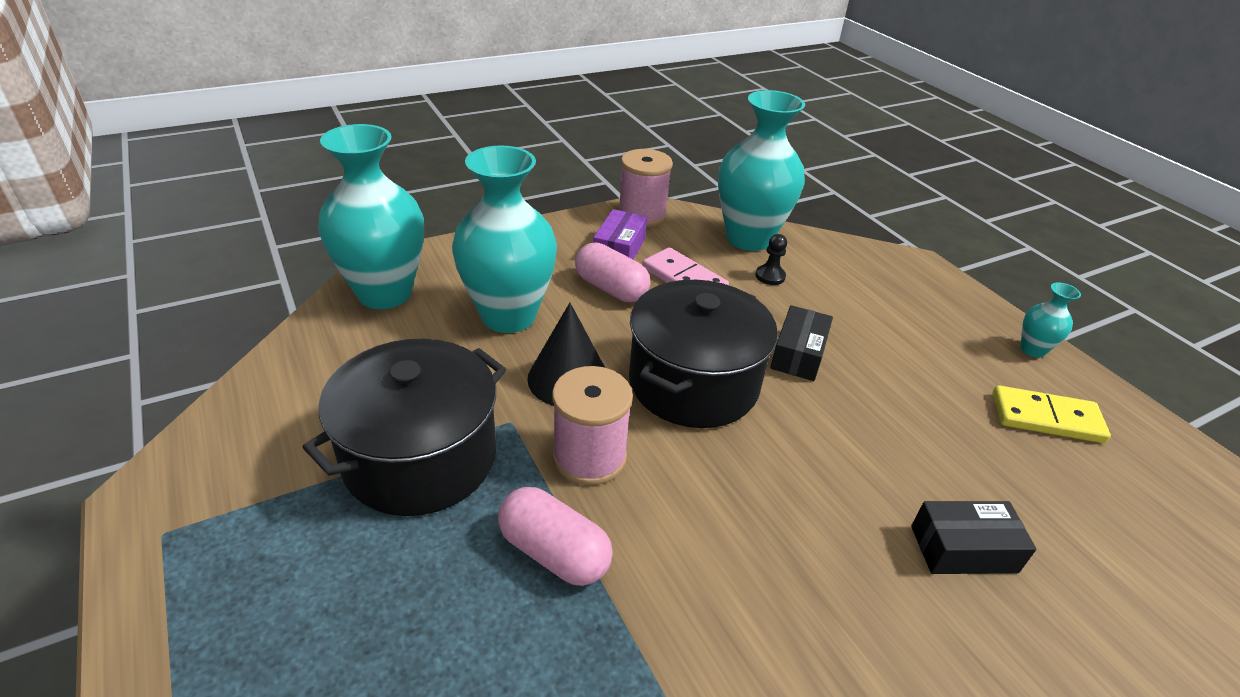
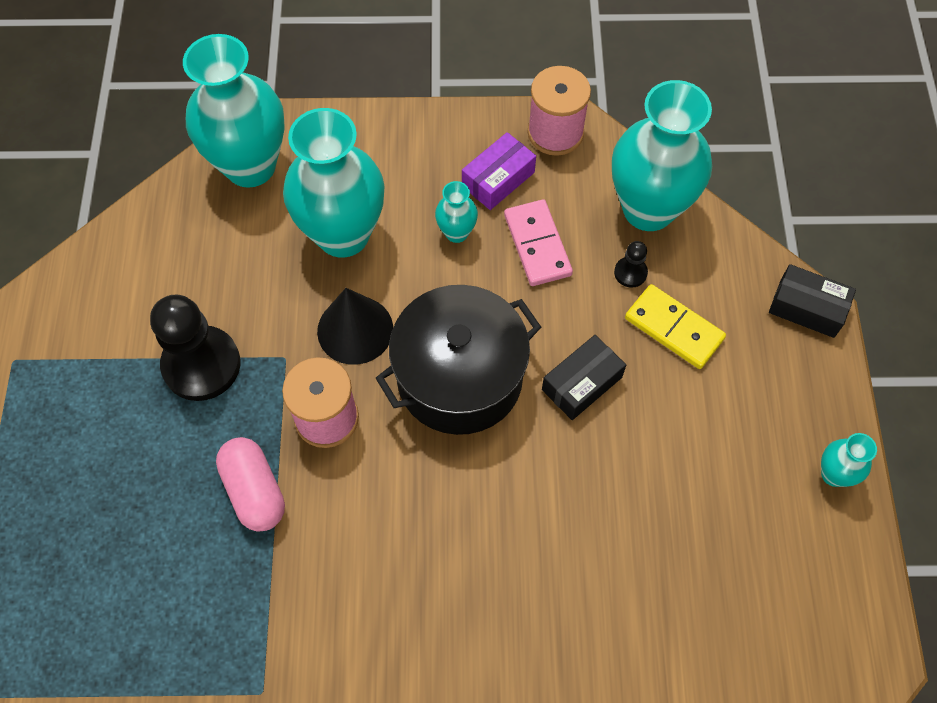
camera: 30 degrees right, 25 degrees up
(420, 457) = (201, 365): black pot -> black pawn
(611, 288) = (456, 233): pink capsule -> turquoise vase
(963, 549) = (565, 631): black box -> black box (807, 308)
(1046, 418) = (765, 552): yellow domino -> yellow domino (674, 328)

